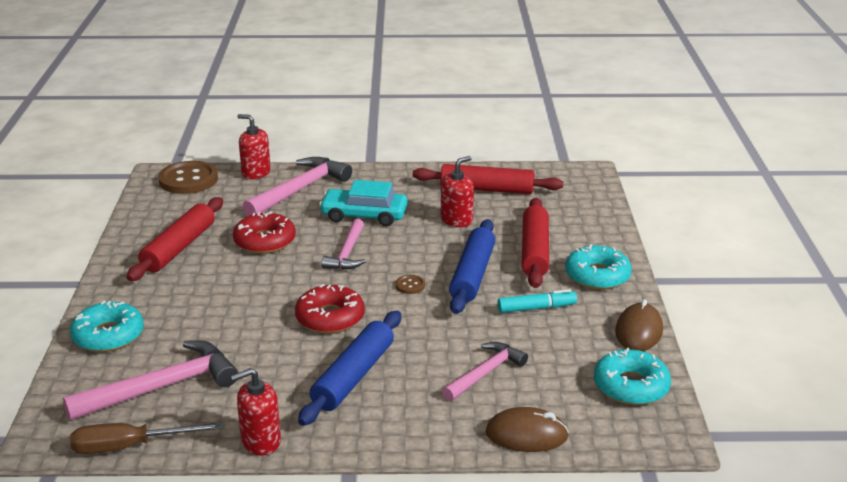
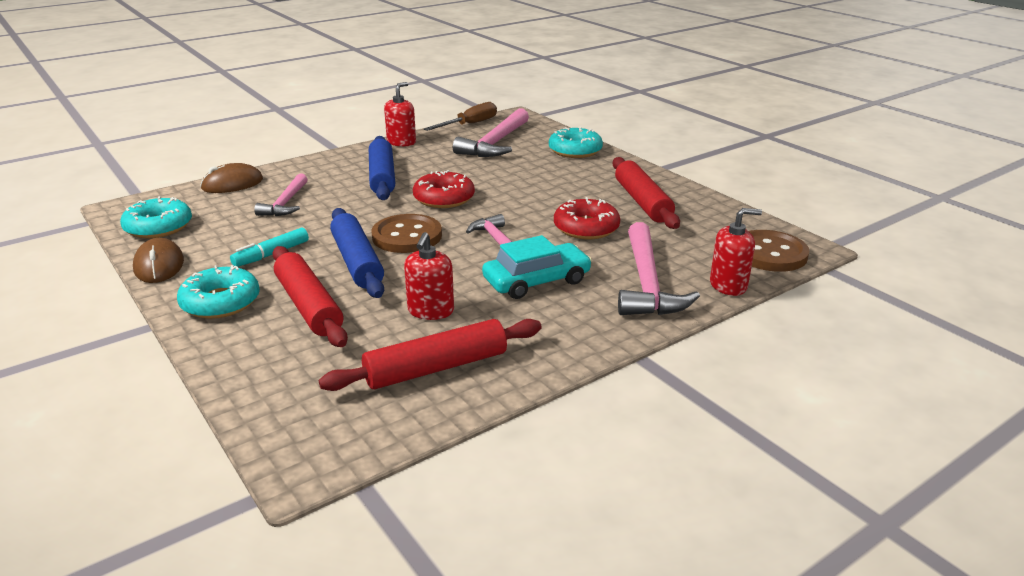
camera: 145 degrees right, 0 degrees up
(410, 285) = (407, 236): brown button -> brown button, size x2.30

